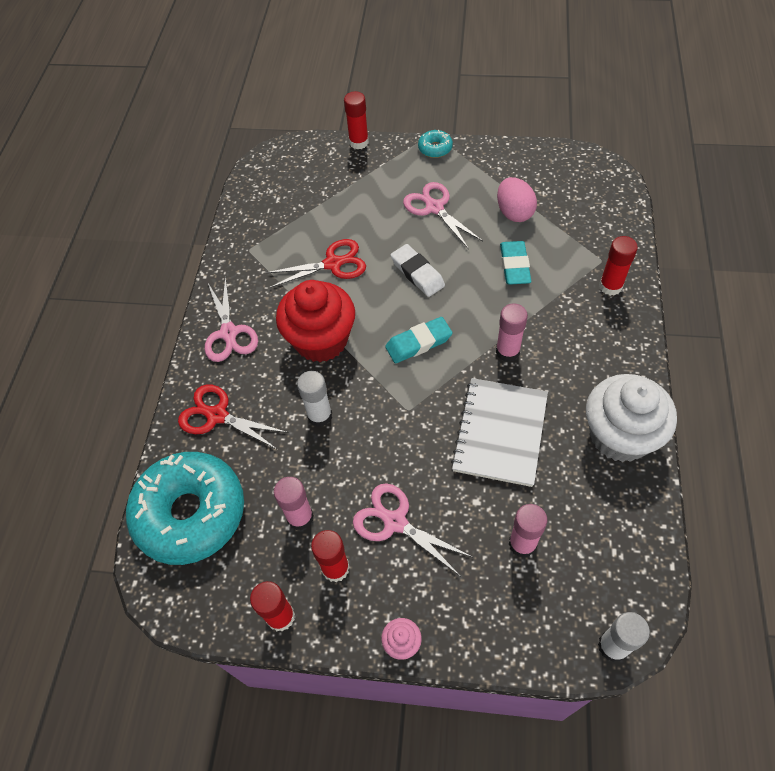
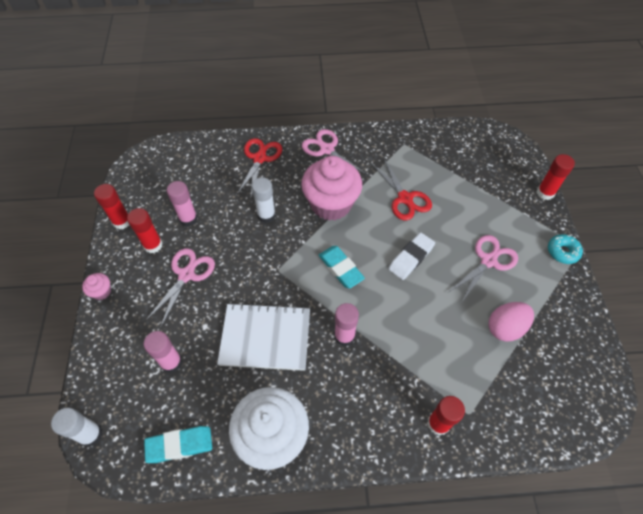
camera: 75 degrees right, 0 degrees up
(191, 513) = (189, 161): turquoise donut -> none
(229, 333) = (327, 150): pink scissors -> pink scissors turned 75 degrees clockwise
(321, 340) = (331, 204): red cupcake -> pink cupcake
(514, 266) = (440, 334): turquoise eraser -> turquoise eraser (179, 445)

